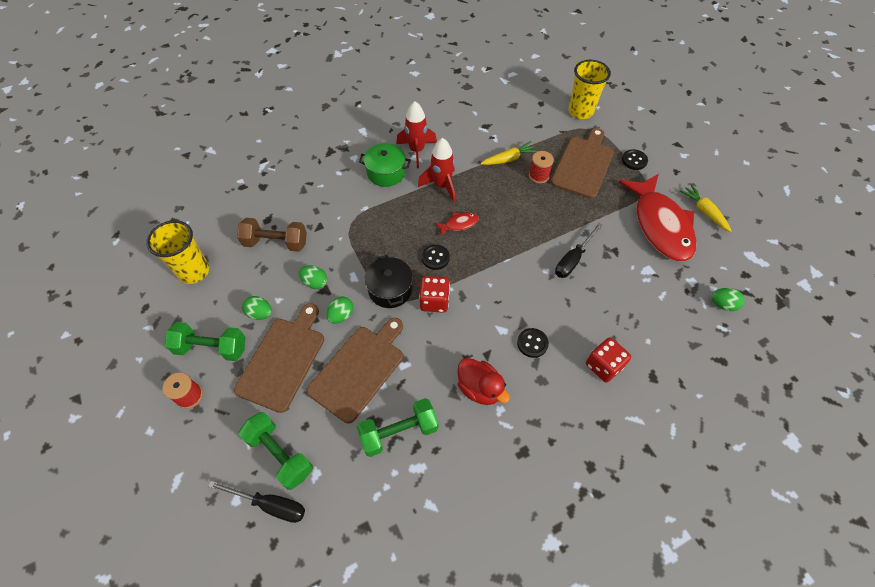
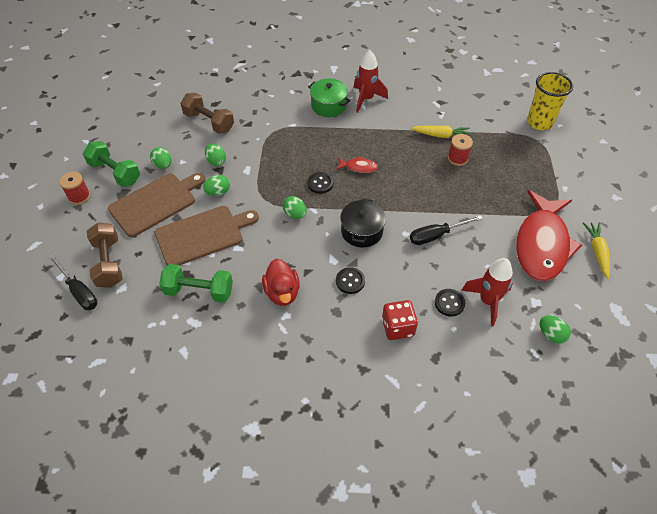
camera: 30 degrees right, 5 degrees down
(194, 271) = (140, 118): yellow cup -> none
(280, 454) = (108, 263): green dumbbell -> brown dumbbell
(390, 289) = (267, 191): black pot -> black pot (362, 231)
(434, 301) = (295, 214): red dice -> green egg
(441, 186) = (366, 133): red rocket -> red rocket (487, 301)
(583, 165) = (507, 166): brown cutting board -> none
(634, 160) = (560, 182): black button -> black button (449, 303)

